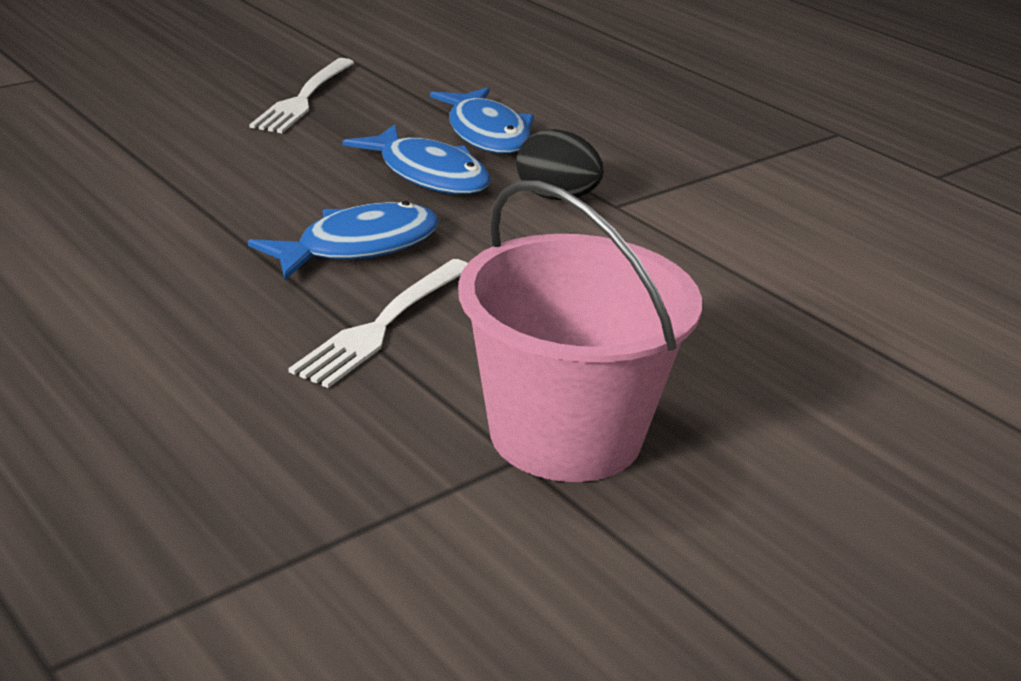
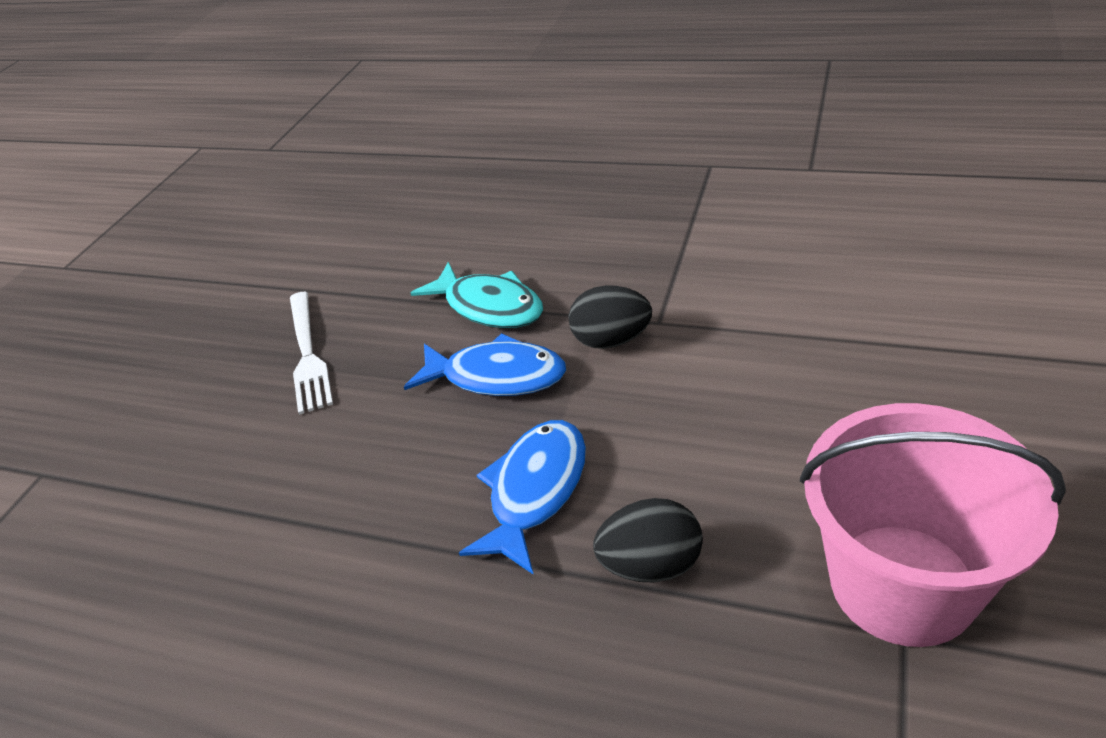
camera: 25 degrees left, 10 degrees up
(383, 325) = (651, 565): white fork -> black egg
(486, 134) = (489, 306): blue fish -> turquoise fish

